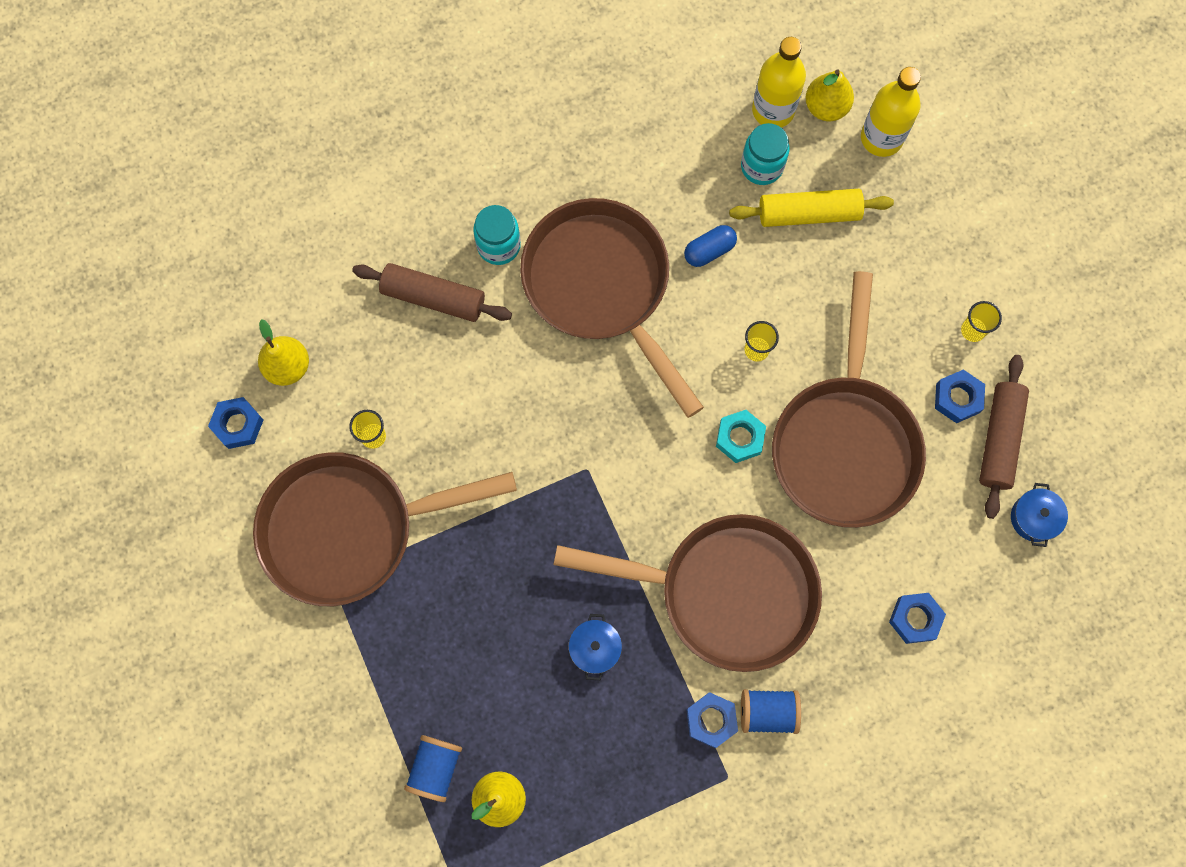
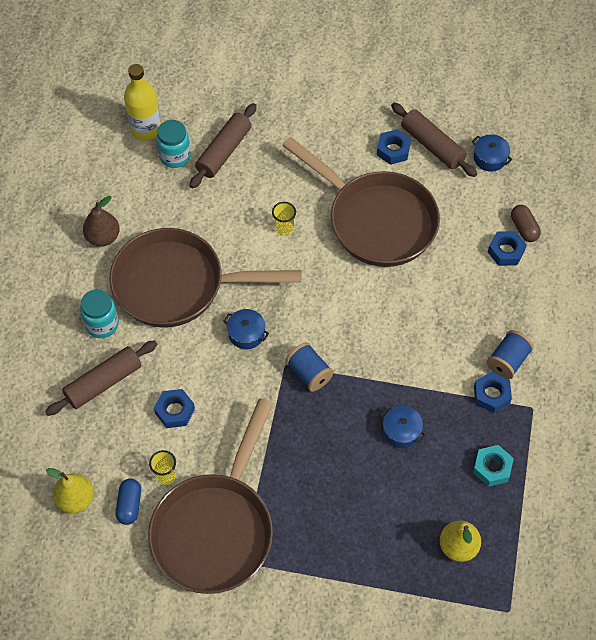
camera: 55 degrees left, 15 degrees down
(238, 425) = (89, 556): blue nut -> blue nut (175, 411)
(435, 768) = (412, 574): blue spool -> blue spool (309, 373)
(595, 401) = (246, 334): none -> blue pot
(603, 169) = (103, 237): none -> brown pear
(709, 251) = (203, 215): blue capsule -> blue capsule (129, 505)
(726, 592) = (419, 337): brown pan -> none
(740, 438) = (331, 271): turquoise nut -> turquoise nut (492, 468)
(809, 214) = (224, 152): yellow rolling pin -> brown rolling pin
(826, 107) = (167, 103): yellow pear -> none
(881, 138) = (210, 89): yellow bottle -> none
(963, 620) = (524, 228): none -> brown capsule
(973, 330) = (359, 118): yellow cup -> none

